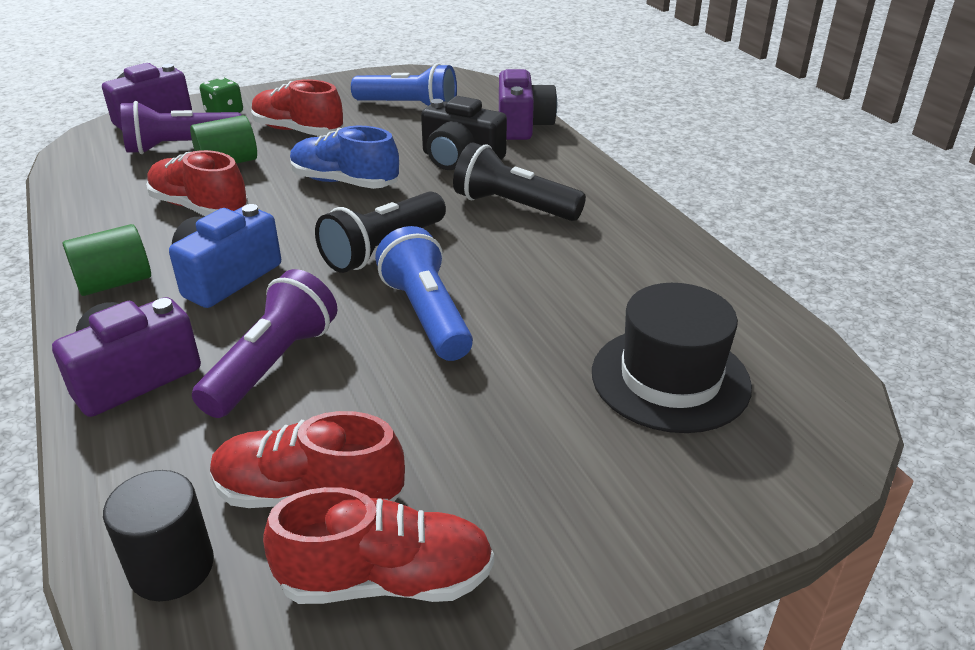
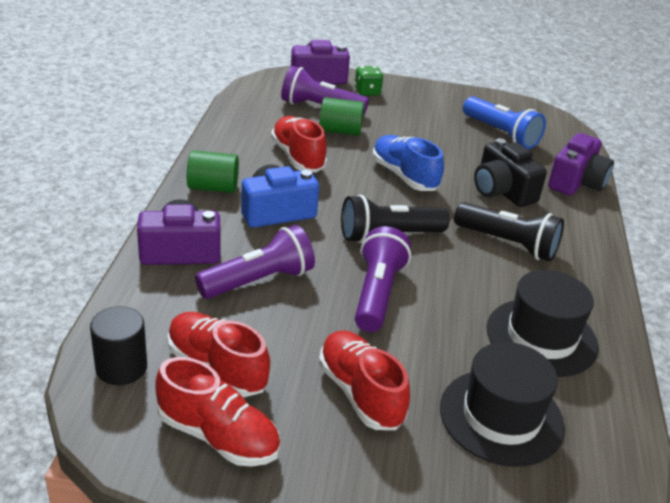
camera: 30 degrees right, 0 degrees up
(298, 131) = (405, 124): red shoe -> red shoe (360, 393)
(426, 315) = (377, 294): blue flashlight -> purple flashlight
(514, 206) = (508, 244): black flashlight -> black flashlight turned 150 degrees clockwise
(630, 281) = (541, 337): none -> black hat

